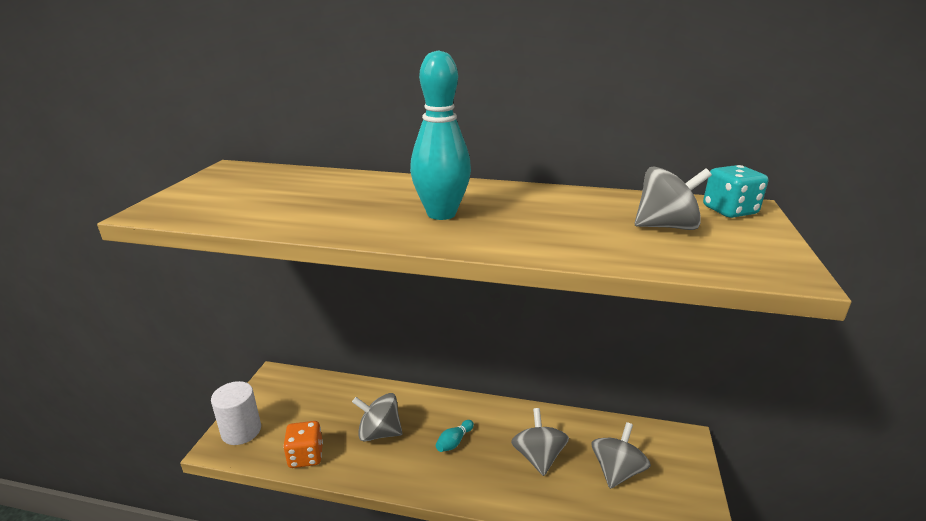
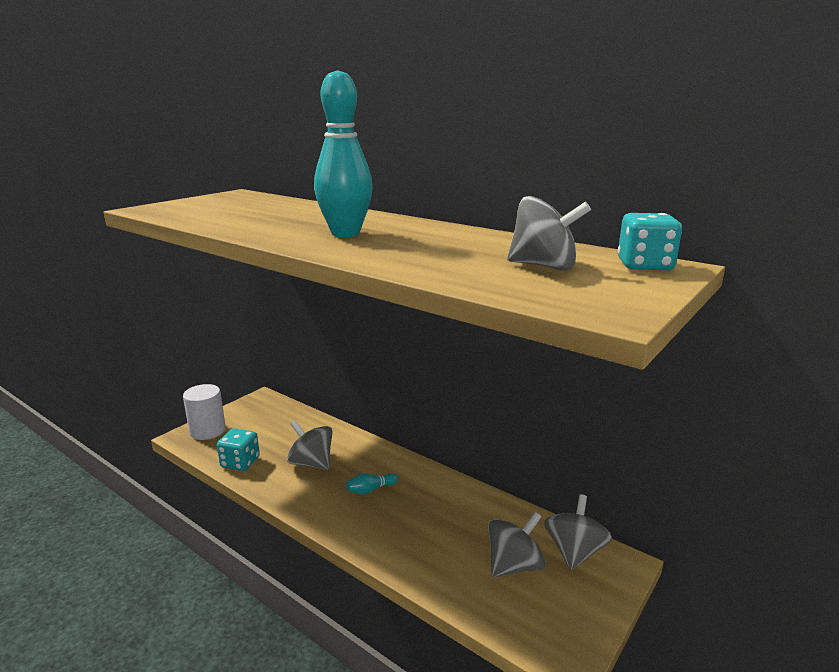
camera: 25 degrees right, 5 degrees down
(306, 456) = (240, 462): orange dice -> turquoise dice
(538, 457) = (441, 527): grey spinning top -> grey spinning top (574, 552)

